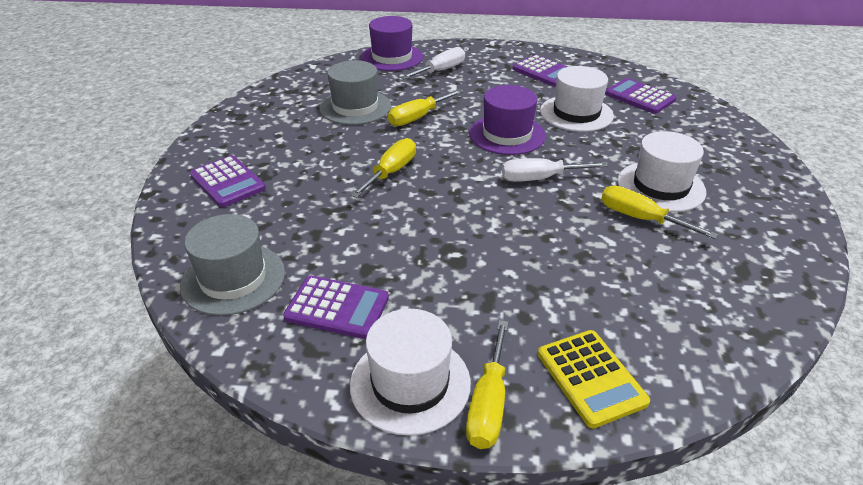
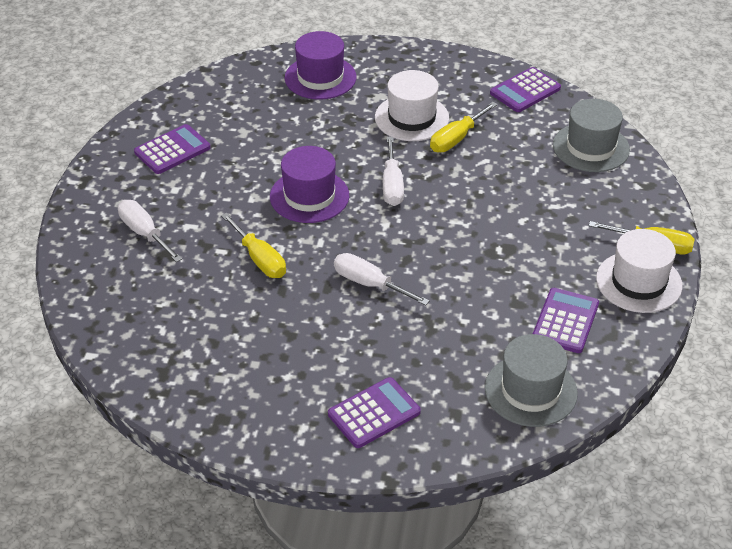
camera: 85 degrees left, 5 degrees up
(355, 107) = (223, 311): grey hat -> grey hat (591, 147)
(391, 172) = (369, 284): yellow screwdriver -> white screwdriver
(392, 57) = (89, 275): purple hat -> purple hat (320, 77)
(576, 113) = (275, 143): white hat -> none
(591, 378) = (627, 196): yellow calculator -> none
(639, 97) = (250, 95): purple calculator -> purple calculator (525, 91)

